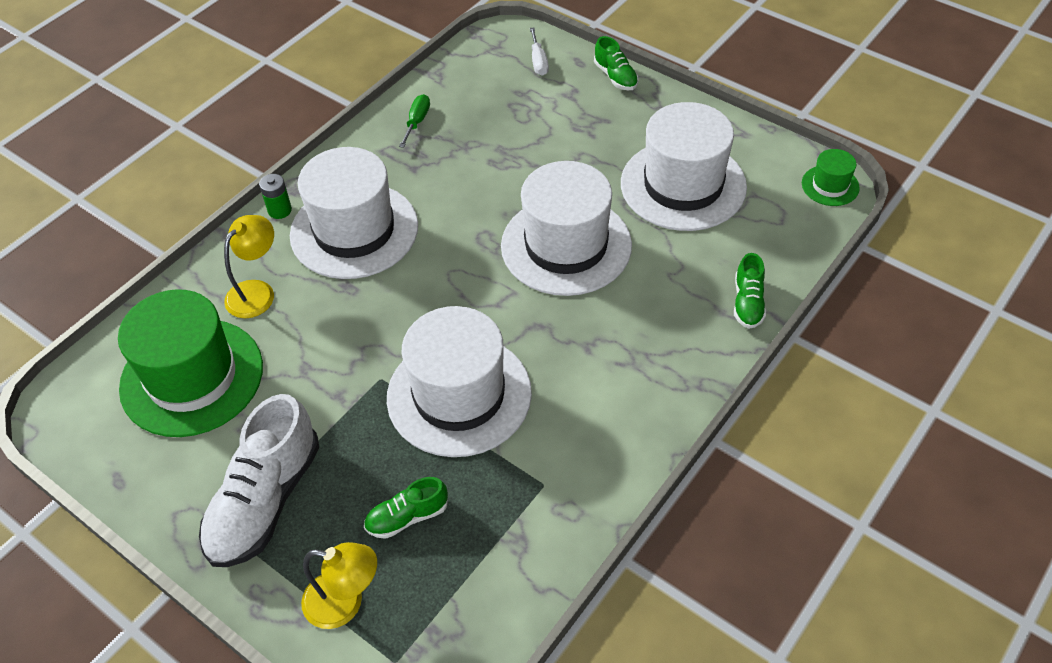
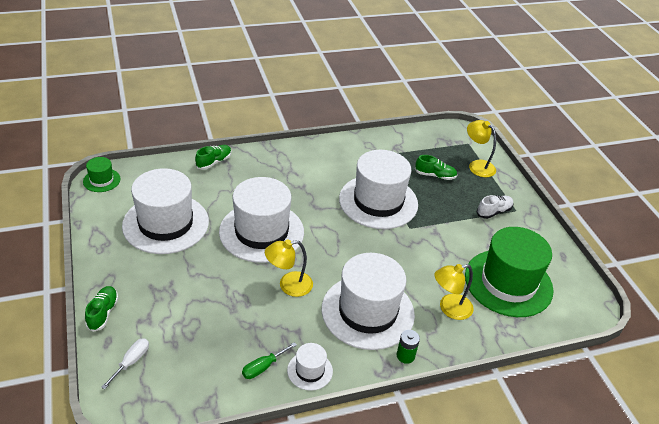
camera: 150 degrees left, 10 degrees down
(265, 500) = (494, 212): white shoe -> white shoe, size x0.50
(369, 143) = (310, 370): none -> white hat
(468, 205) = (288, 285): none -> yellow lamp

